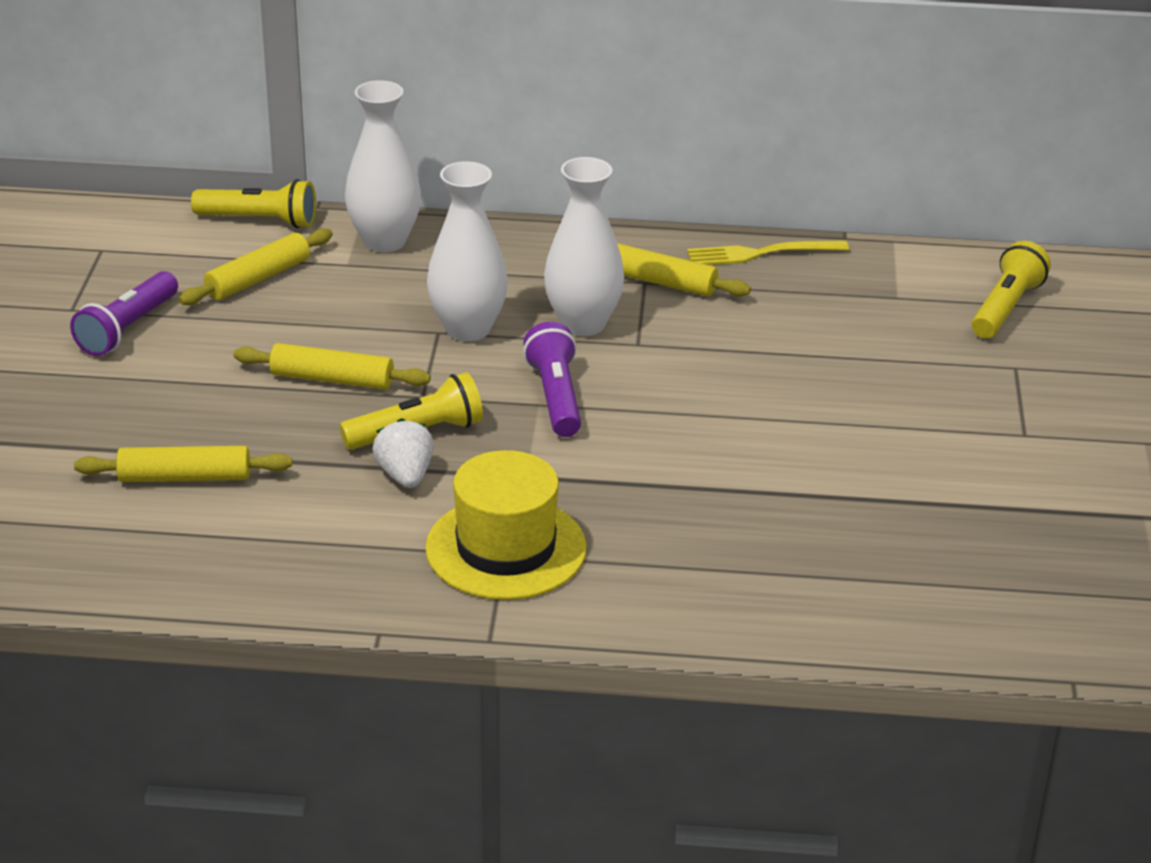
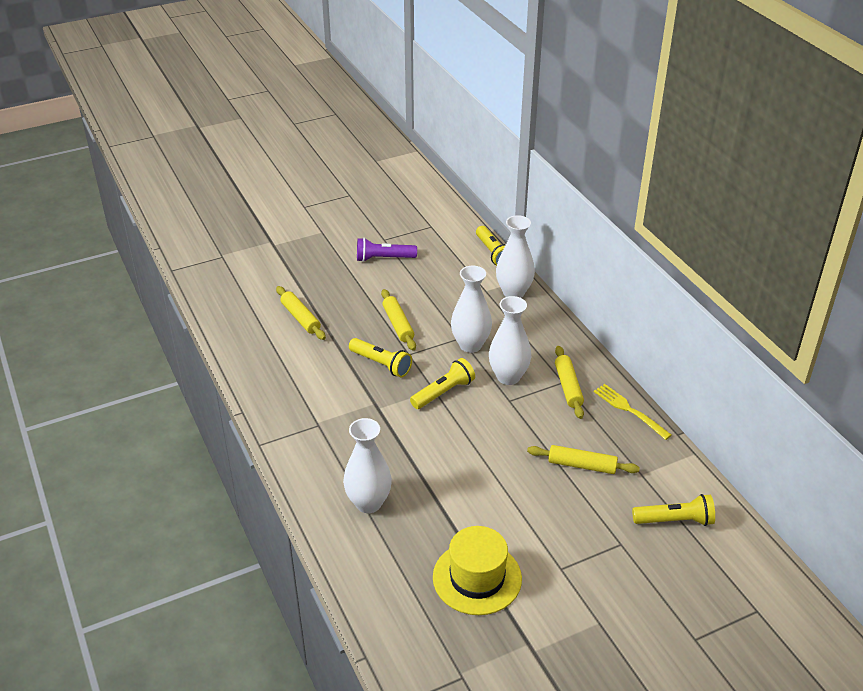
camera: 60 degrees right, 5 degrees up
(258, 278) = (450, 273): yellow rolling pin -> yellow rolling pin (582, 465)
(405, 475) = (349, 374): white strawberry -> none
(506, 548) = (323, 423): yellow hat -> yellow hat (477, 578)
(555, 397) = (443, 392): purple flashlight -> yellow flashlight
(745, 564) = (368, 503): none -> white vase

